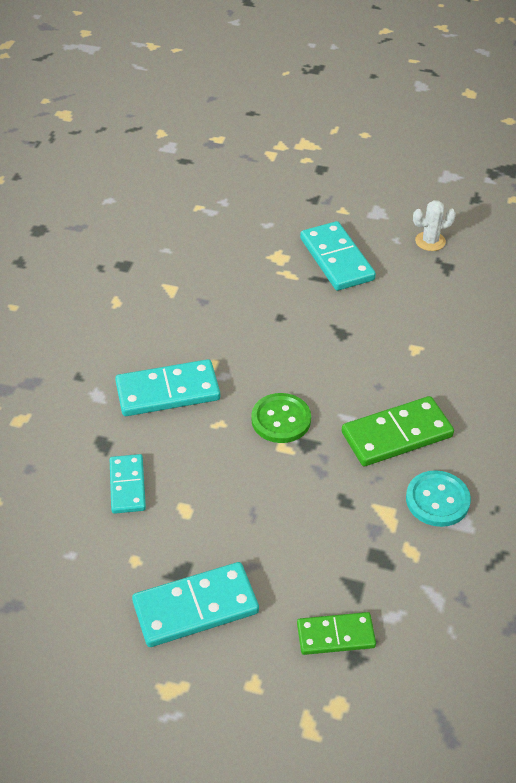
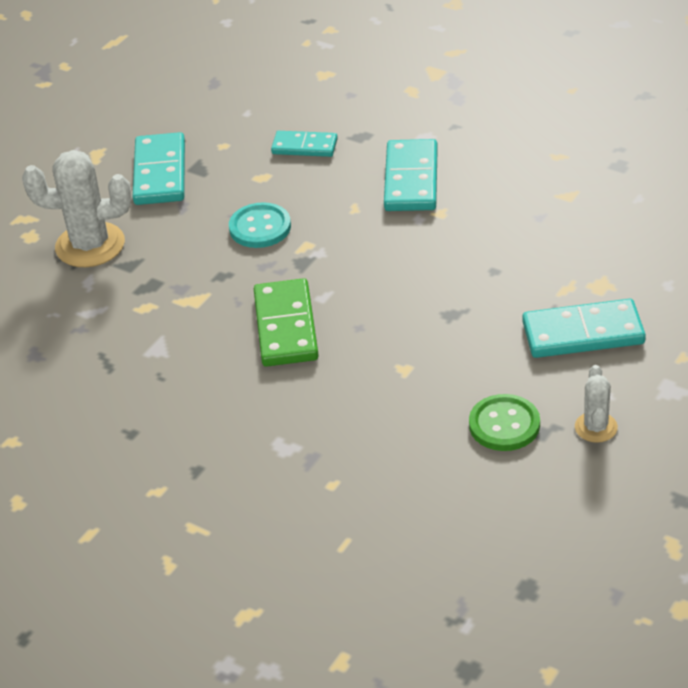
camera: 110 degrees right, 5 degrees down
(281, 419) = (341, 249): green button -> green button (504, 425)
(335, 635) = (90, 245): green domino -> white cactus
(437, 500) = (191, 337): turquoise button -> turquoise button (260, 227)

